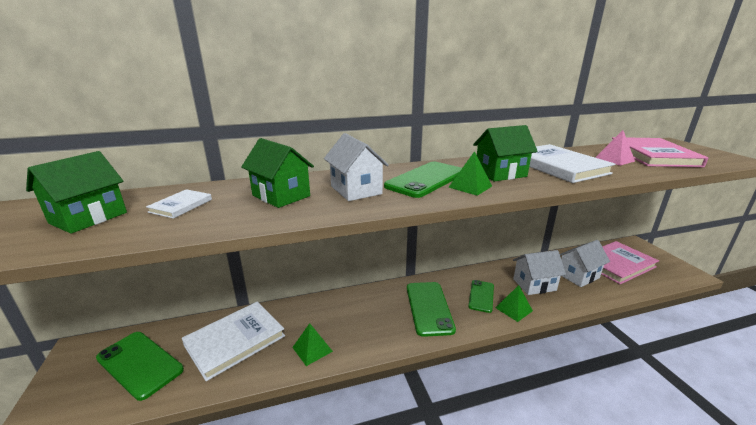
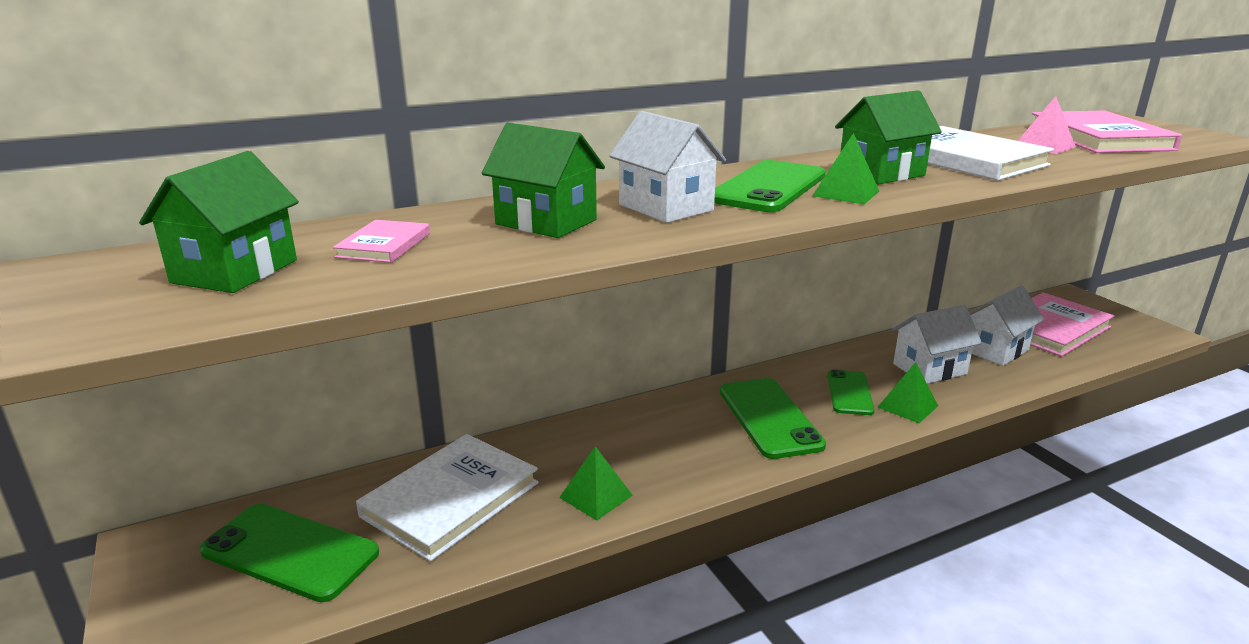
camera: 10 degrees left, 0 degrees up
(181, 206) = (384, 245): white book -> pink book

